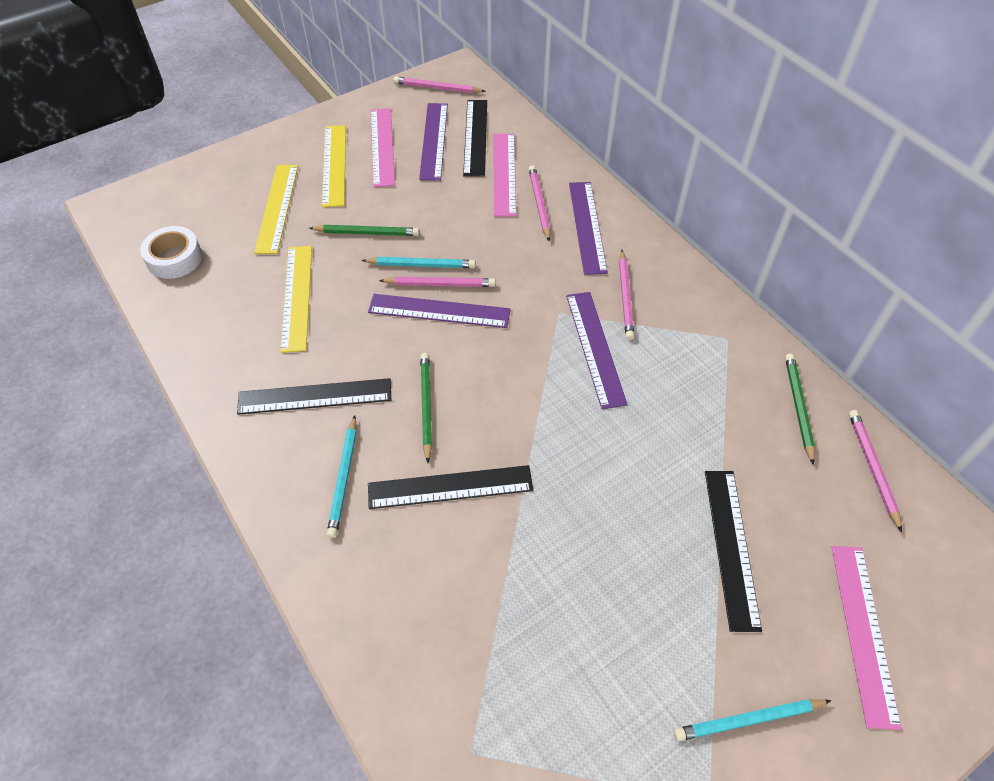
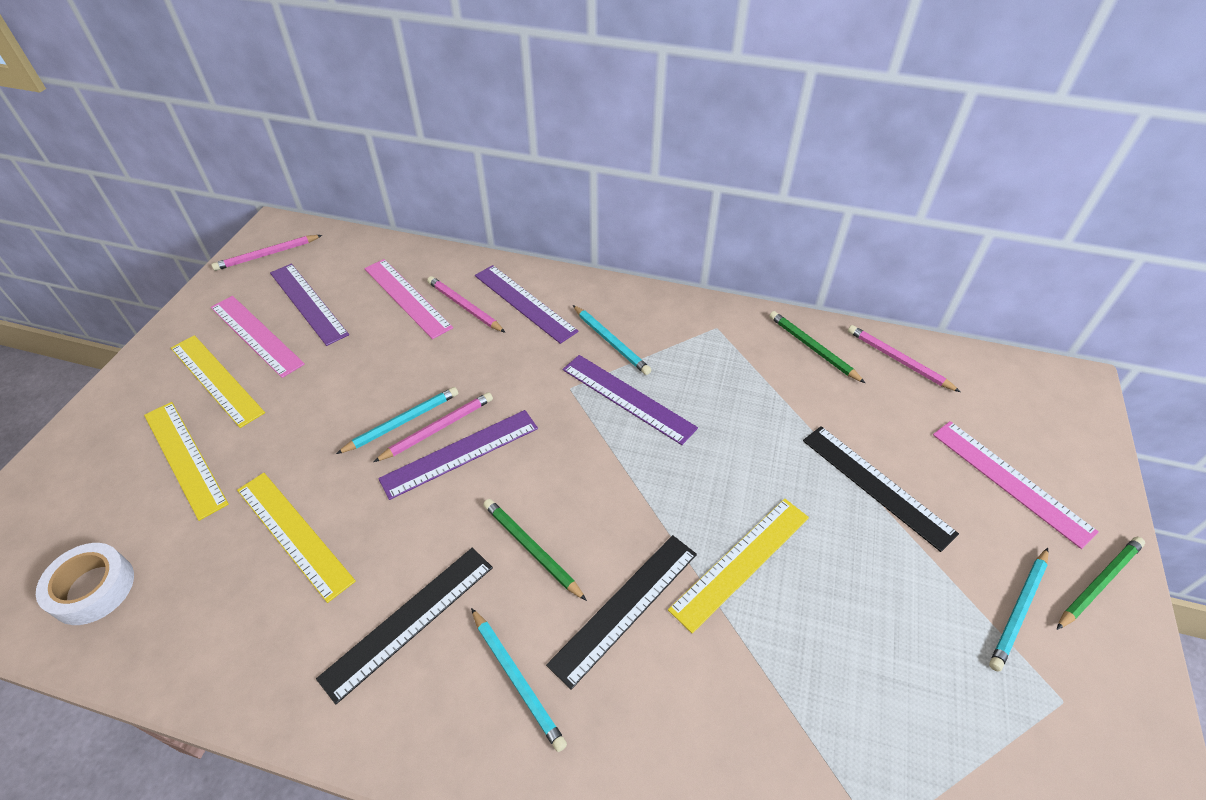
camera: 40 degrees left, 5 degrees down
(367, 233) = (315, 425): green pencil -> green pencil (1098, 583)
(475, 137) = (348, 279): black ruler -> none
(560, 519) = (741, 562): none -> yellow ruler
(625, 297) = (610, 341): pink pencil -> turquoise pencil

